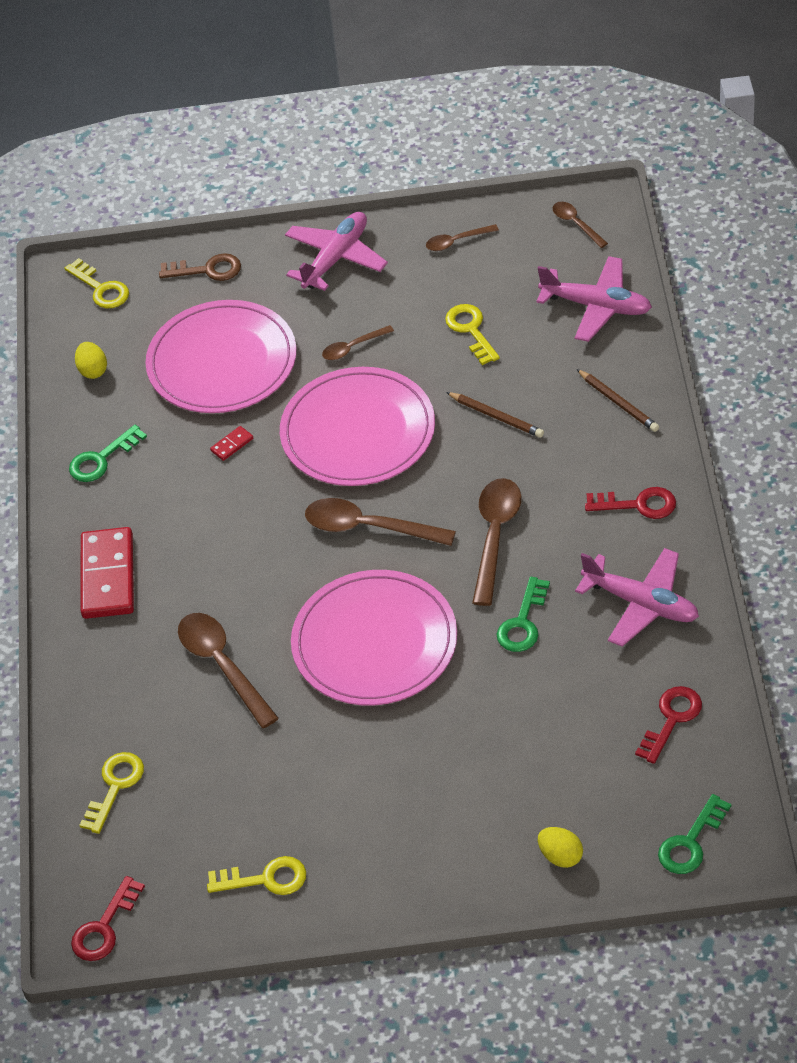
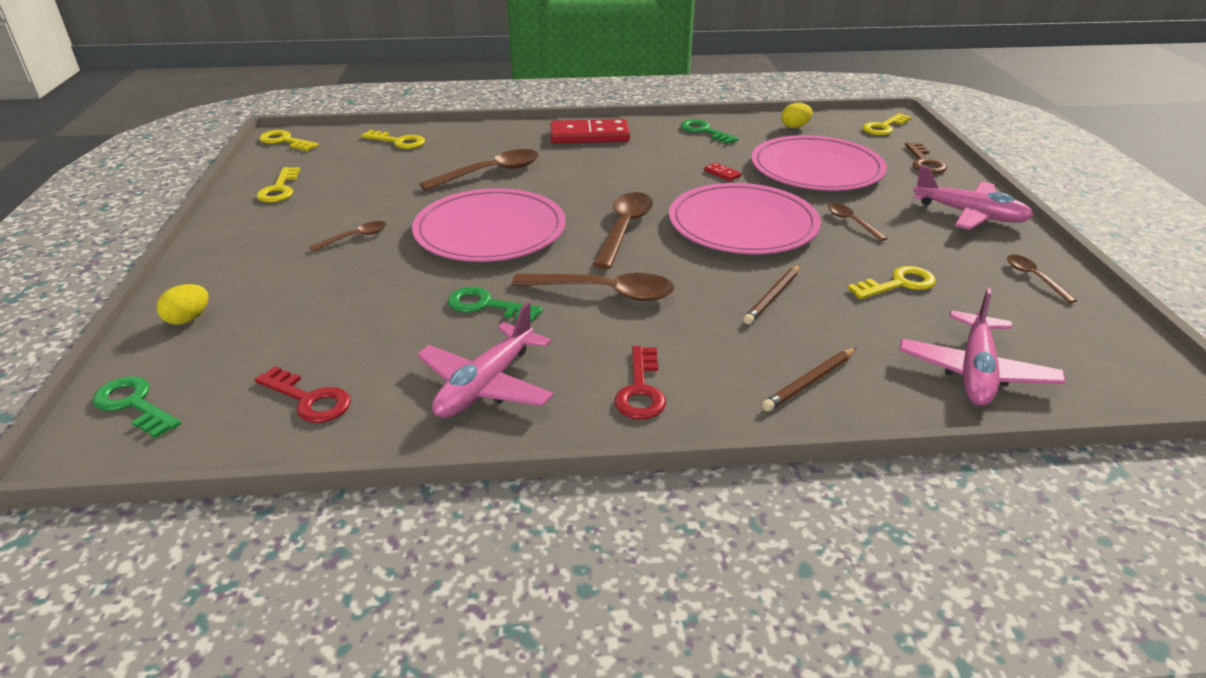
camera: 85 degrees right, 15 degrees down
(104, 927) = (284, 141): red key -> yellow key
(576, 224) = (1119, 361): brown spoon -> brown spoon (355, 237)

